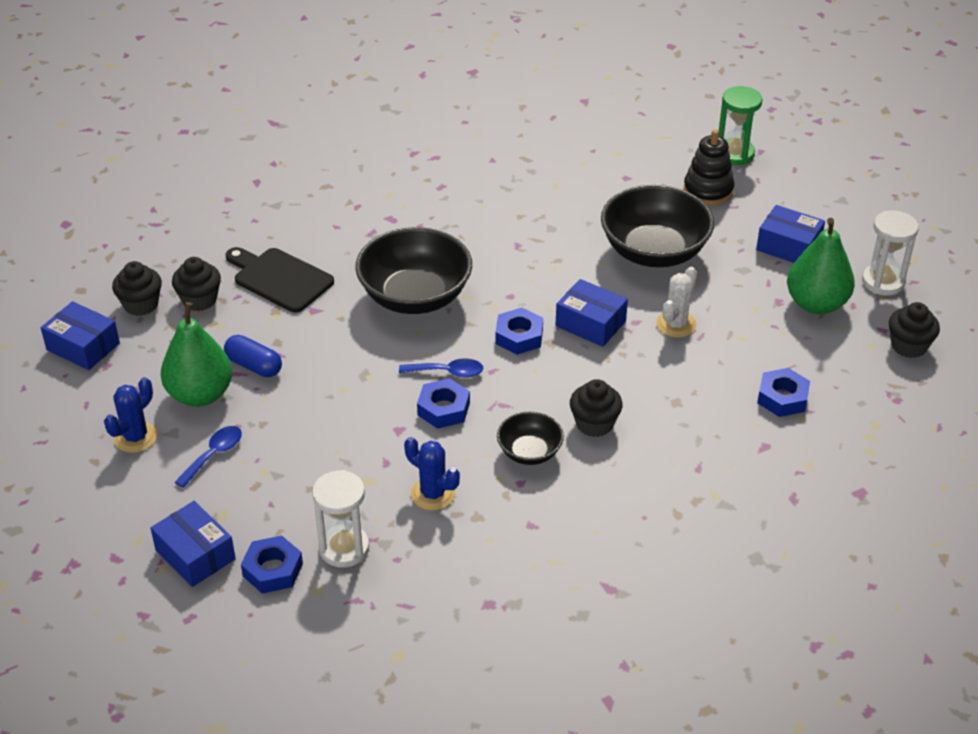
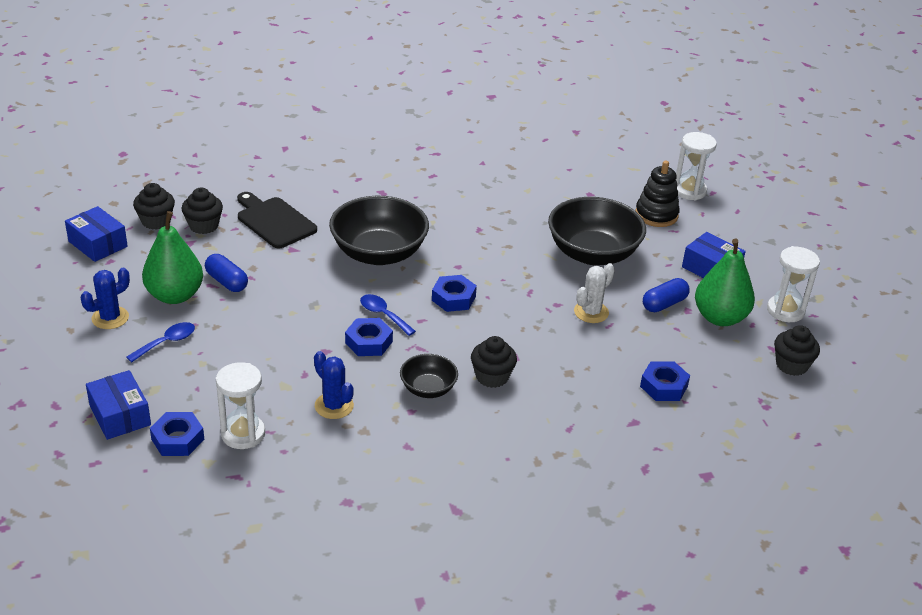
camera: 10 degrees right, 5 degrees down
(448, 372) = (383, 315): blue spoon -> blue spoon turned 150 degrees counterclockwise
(590, 323) = (518, 299): blue box -> none
(735, 154) = (689, 191): green hourglass -> white hourglass
(751, 299) = (664, 304): none -> blue capsule

